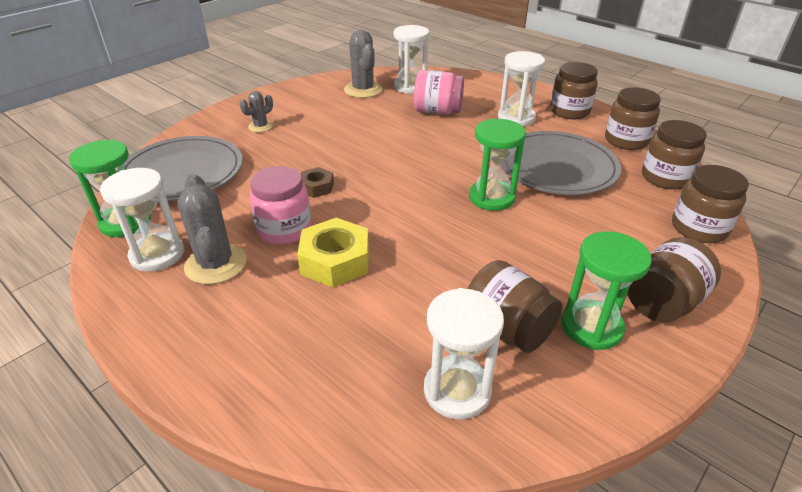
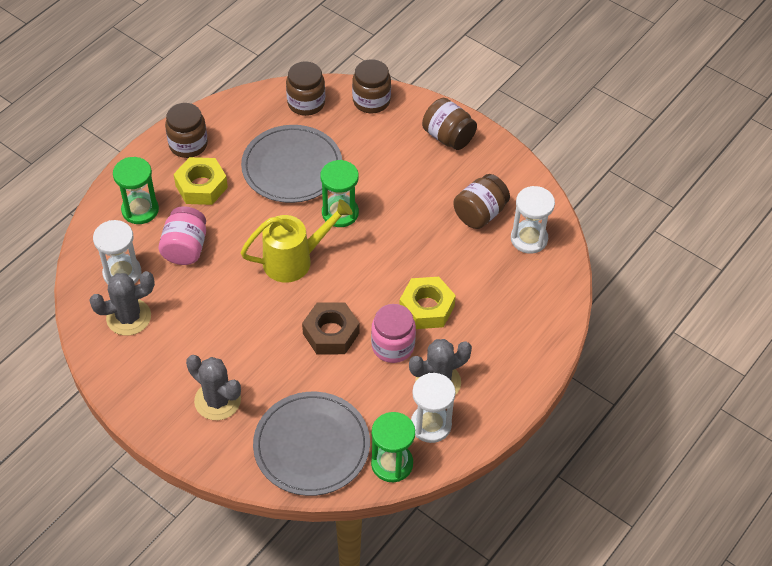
camera: 95 degrees left, 15 degrees up
(260, 126) = (217, 400): grey cactus -> grey cactus, size x1.76
(316, 187) = (331, 333): brown nut -> brown nut, size x1.76
(420, 167) = (294, 260): none -> yellow watering can
(516, 118) = (201, 186): white hourglass -> yellow nut
(591, 327) = (473, 174): green hourglass -> green hourglass (140, 210)
(626, 140) = (246, 114): brown jar -> none

